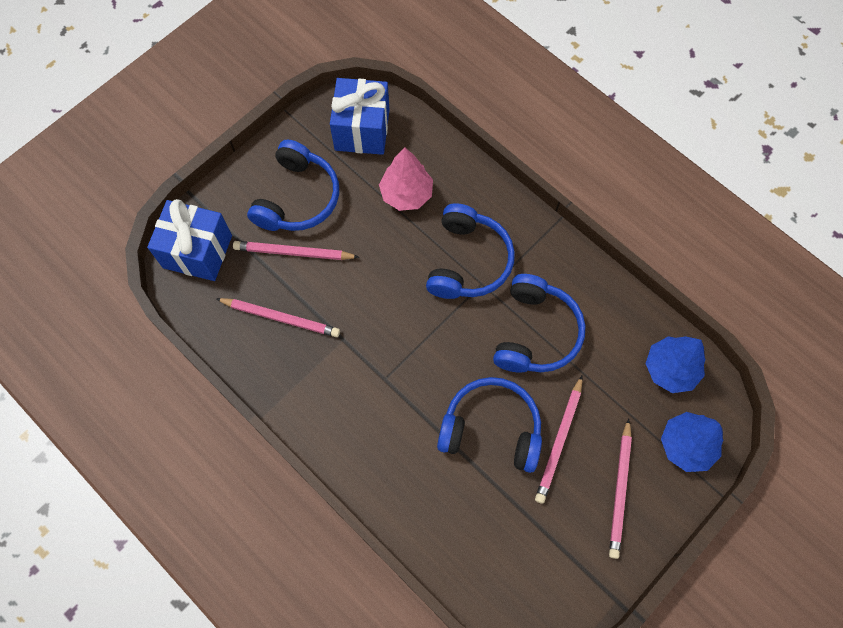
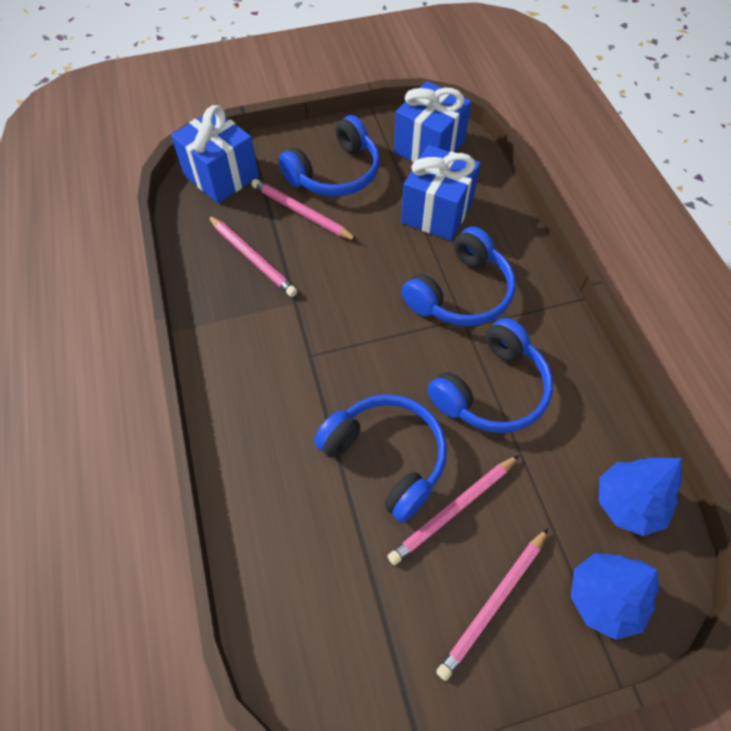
camera: 30 degrees right, 10 degrees down
(406, 194) = (437, 212): pink tree -> blue gift

